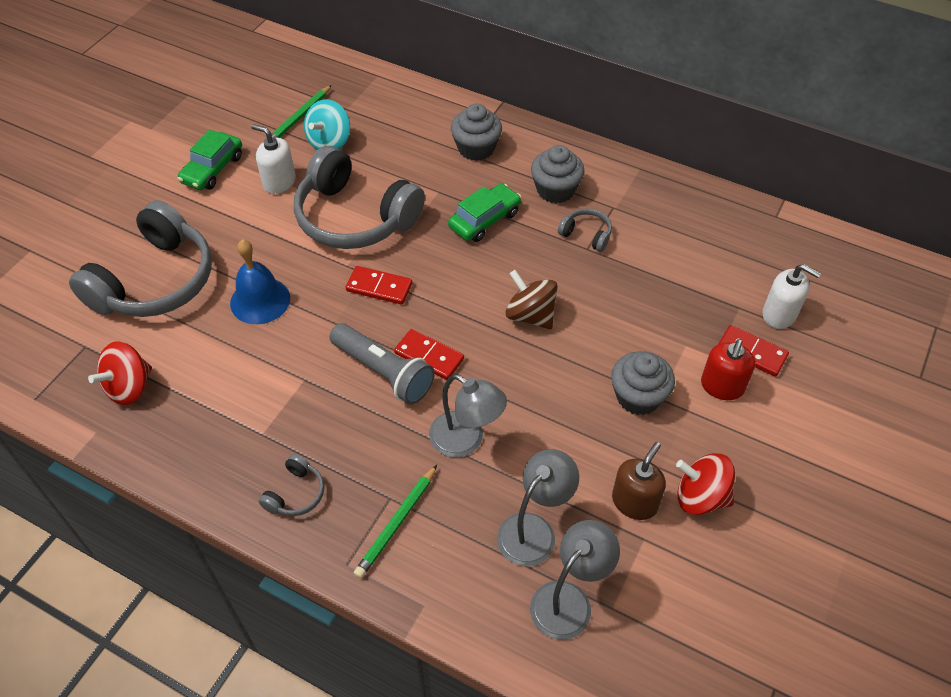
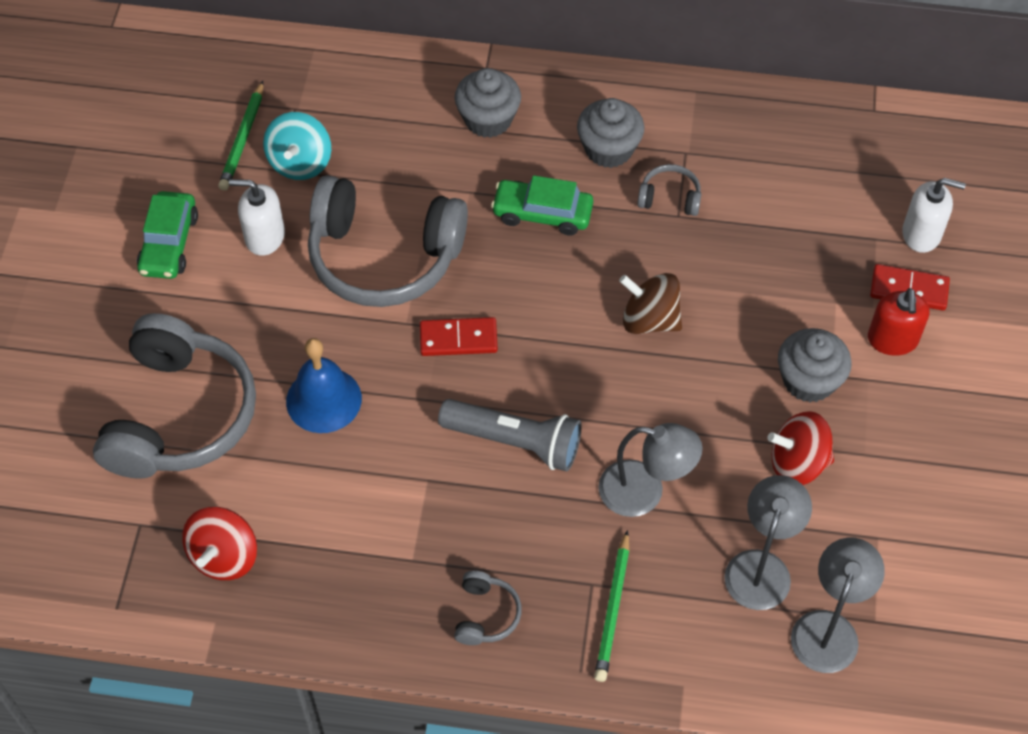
camera: 20 degrees left, 5 degrees up
(429, 356) = (557, 406): red domino -> none
(484, 220) = (542, 214): green car -> green car turned 105 degrees counterclockwise
(634, 502) = (852, 501): brown soap dispenser -> none
(700, 497) = (917, 472): red spinning top -> red spinning top (797, 463)

